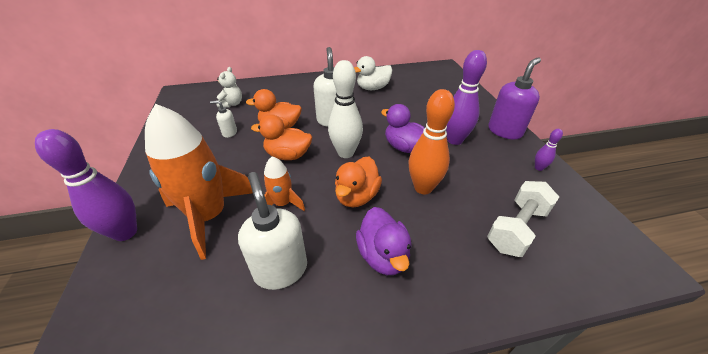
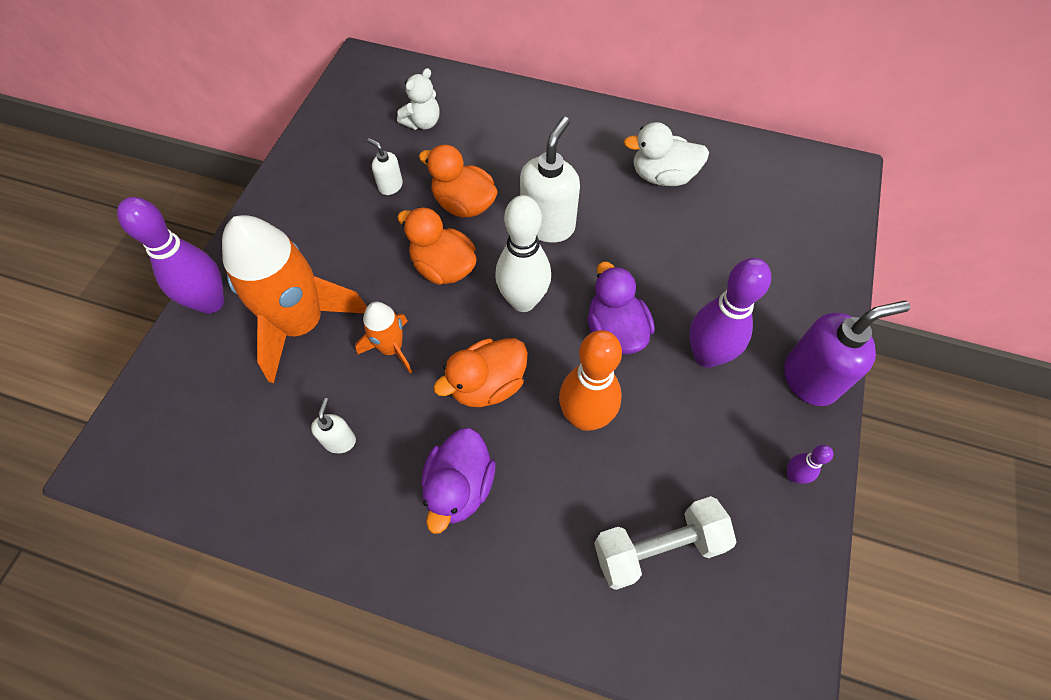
camera: 30 degrees right, 20 degrees up
(280, 269) = (340, 440): white soap dispenser -> white soap dispenser, size x0.50

